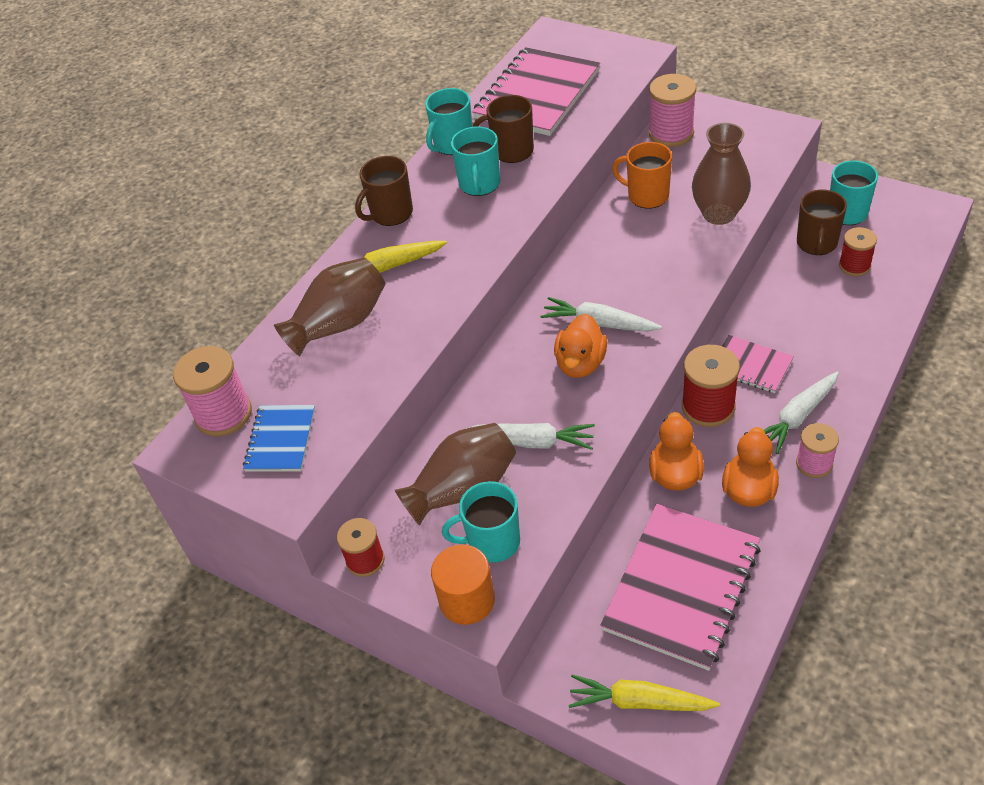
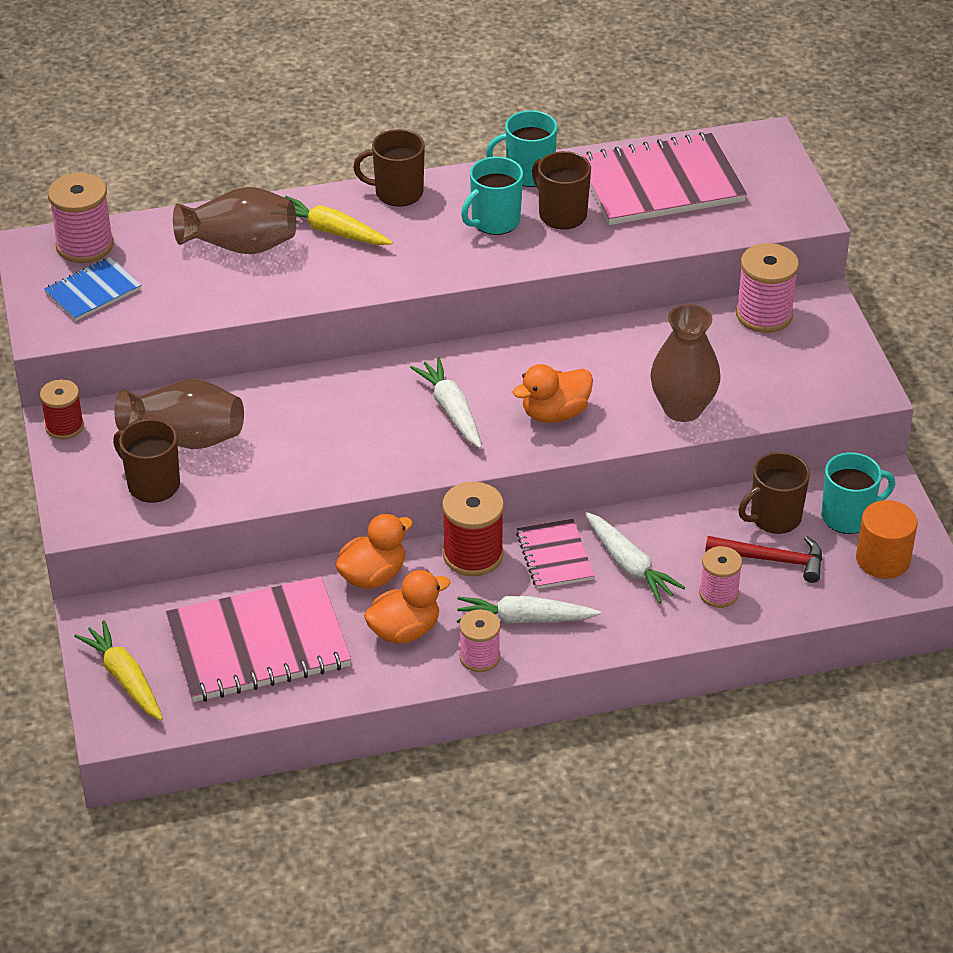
camera: 40 degrees right, 5 degrees down
(467, 600) = (85, 503): orange cylinder -> orange cylinder (883, 559)
(492, 542) = (152, 484): turquoise mug -> brown mug
(532, 442) = (275, 447): white carrot -> white carrot (629, 565)
(580, 363) = (392, 426): orange duck -> orange duck (555, 413)
(647, 196) = (653, 348): orange mug -> none
(854, 266) = (772, 560): red spool -> red hammer
(862, 307) = (718, 593): none -> pink spool

